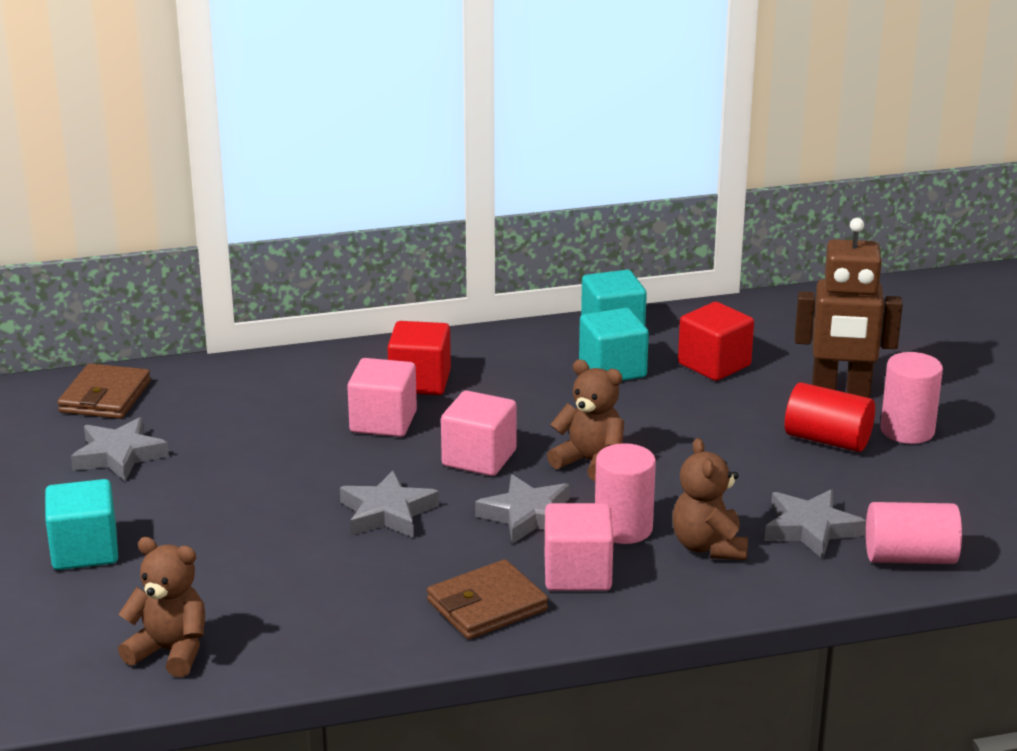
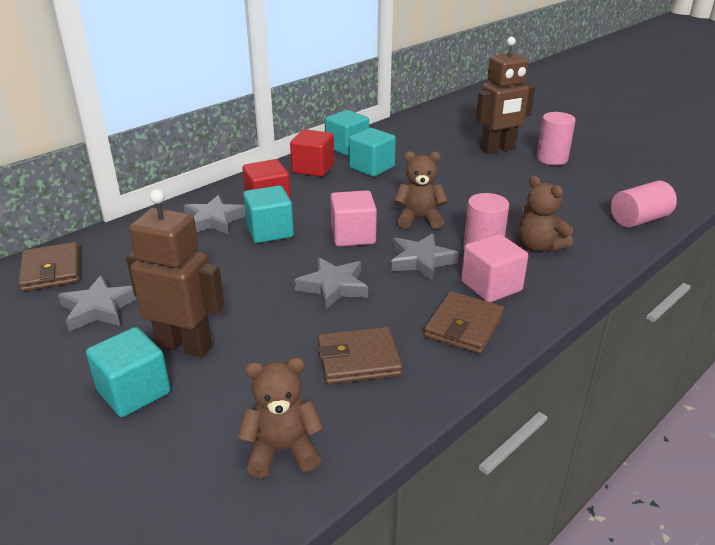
camera: 30 degrees left, 5 degrees up
(170, 523) = (185, 345): none -> brown robot
(330, 598) = (358, 359): none -> brown wallet
(383, 422) = (270, 231): pink cube -> turquoise cube
(714, 365) = (421, 152): red cube -> red cube (313, 168)
(810, 529) = (575, 220): grey star -> grey star (214, 220)
(827, 440) = (522, 173): red cylinder -> none

